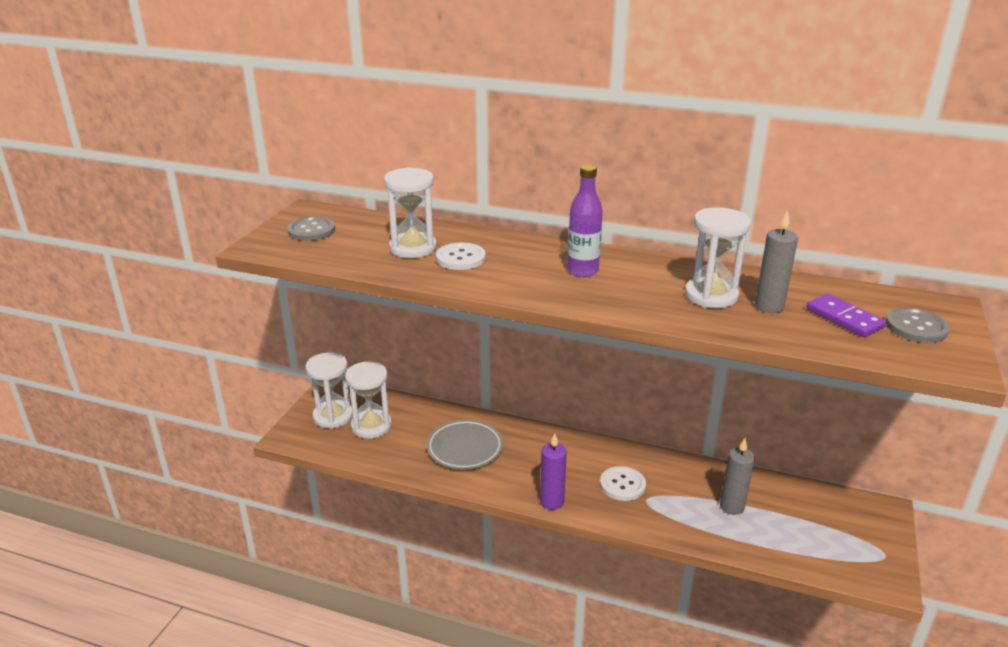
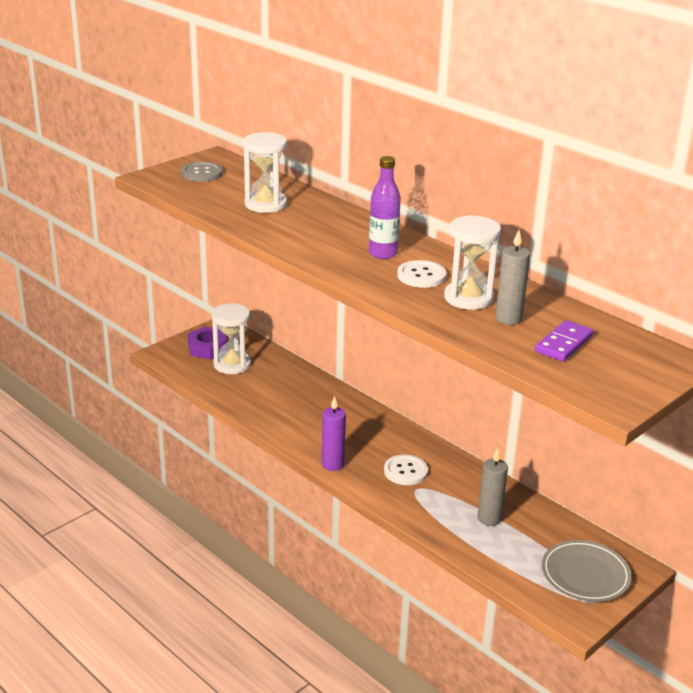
camera: 25 degrees right, 0 degrees up
(333, 416) = (207, 348): white hourglass -> purple nut
(460, 258) = (294, 220): white button -> white button (421, 276)
(464, 448) = (295, 403): grey plate -> grey plate (585, 575)
(844, 318) = (564, 344): purple domino -> purple domino turned 45 degrees clockwise
(916, 327) = (621, 367): grey button -> none

